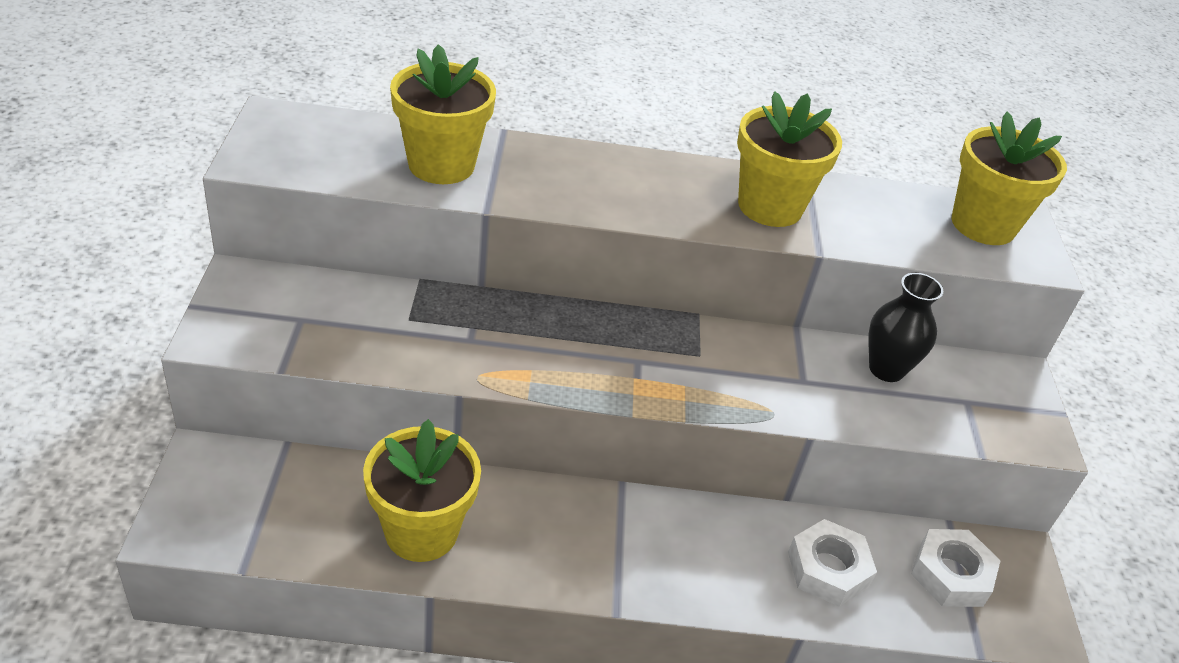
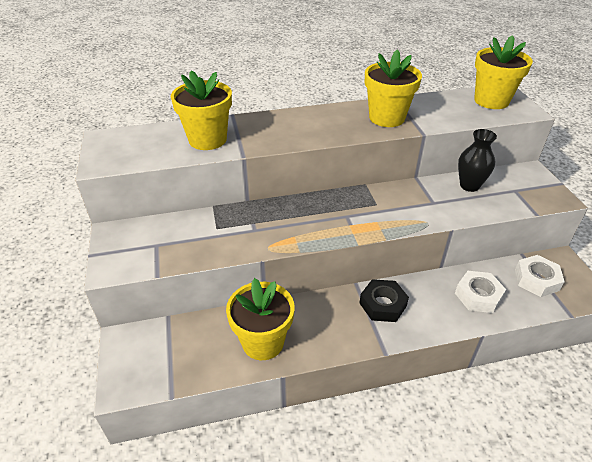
camera: 10 degrees left, 0 degrees up
(651, 532) = (383, 304): none -> black nut

